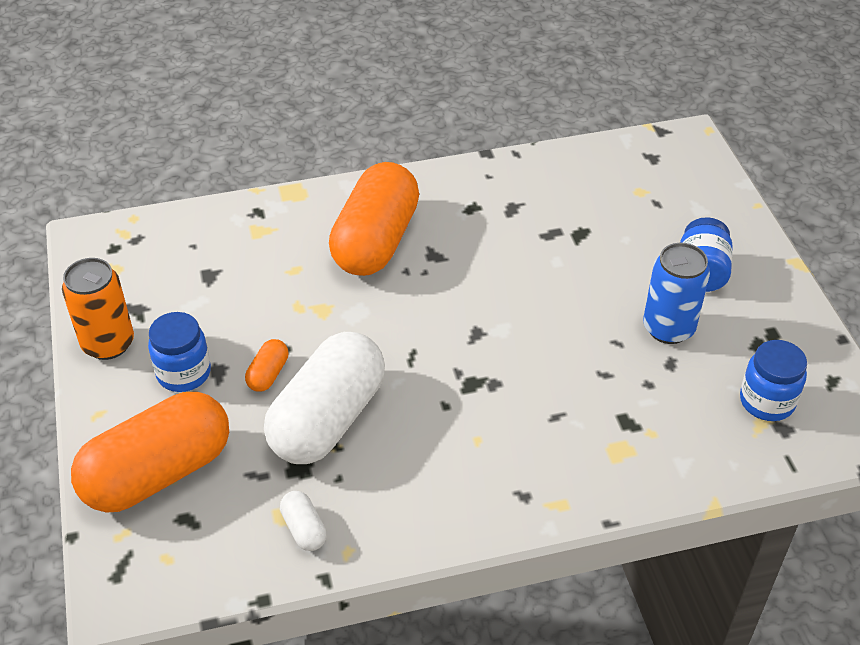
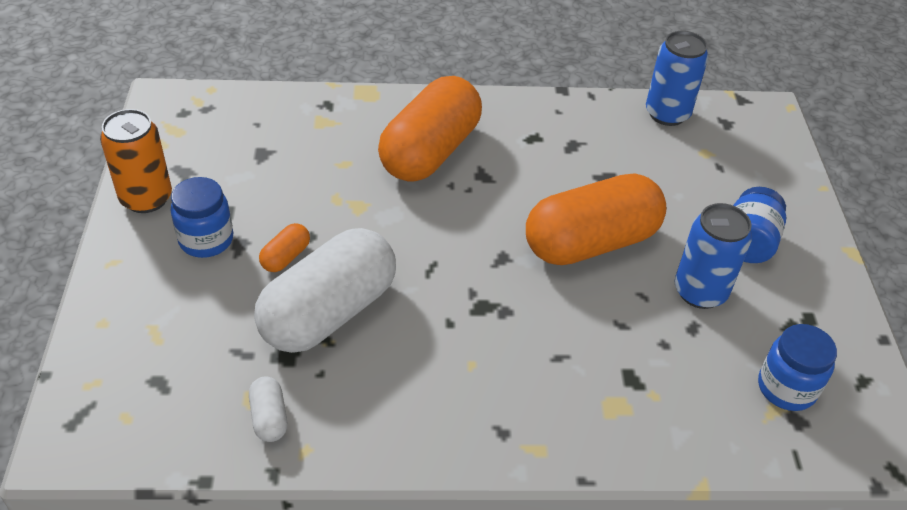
camera: 10 degrees right, 0 degrees up
(158, 473) = (147, 330): orange capsule -> orange capsule (590, 242)
(594, 159) = (667, 114): none -> blue can

